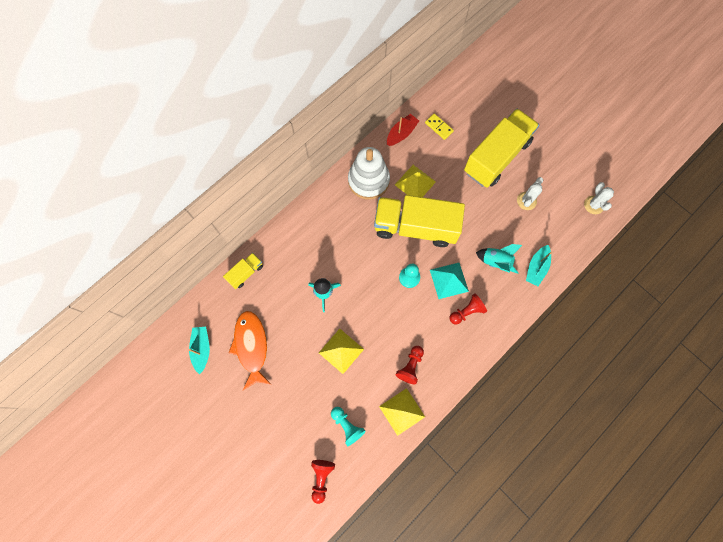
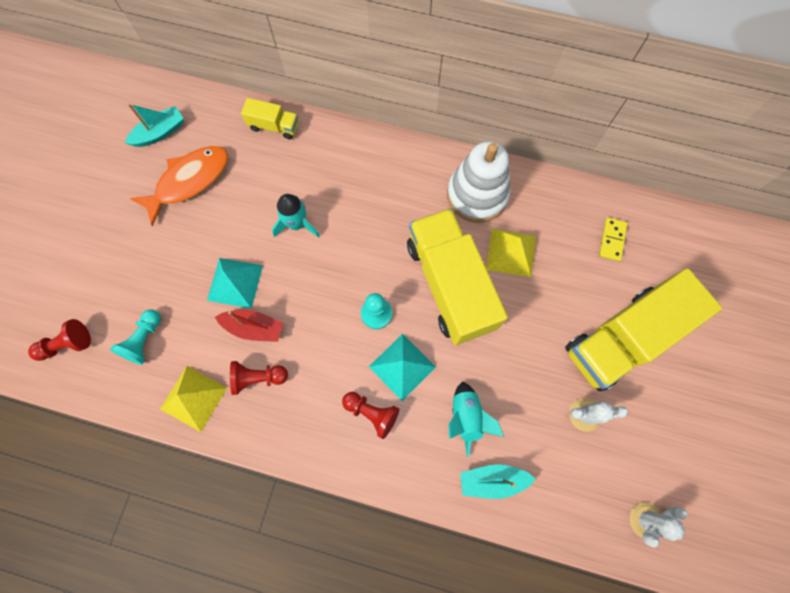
camera: 60 degrees right, 0 degrees up
(341, 351) = (235, 282): yellow pyramid -> turquoise pyramid
(401, 133) = (569, 199): red boat -> red boat (254, 328)
(496, 157) = (622, 338): yellow truck -> yellow truck turned 135 degrees clockwise

